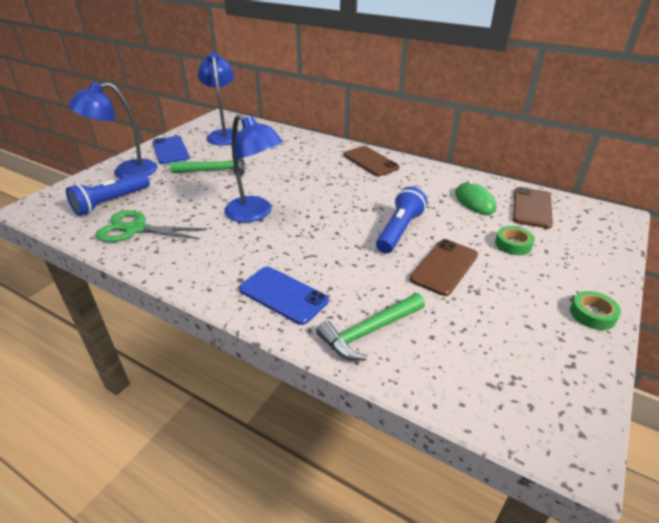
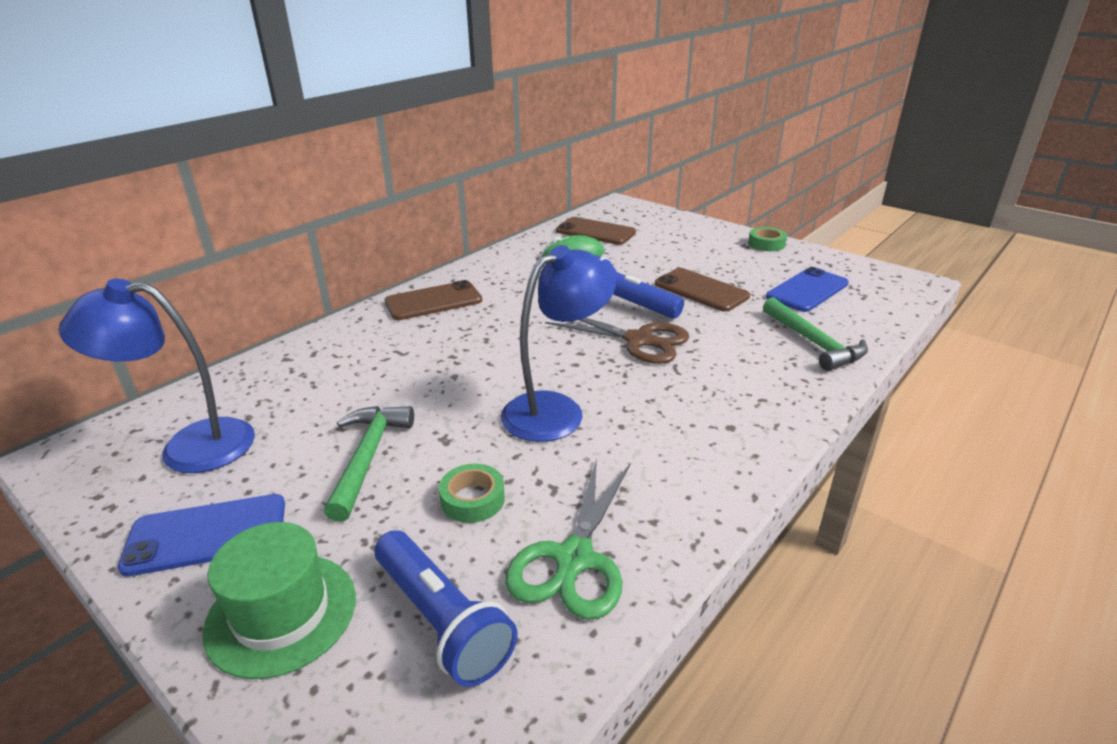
camera: 80 degrees left, 5 degrees down
(126, 172) = (281, 613): blue lamp -> green hat
(283, 295) = (761, 392): blue phone -> blue phone (807, 290)
(344, 238) = (638, 340): none -> brown scissors
(513, 244) = (662, 252): green tape -> green tape (473, 499)

